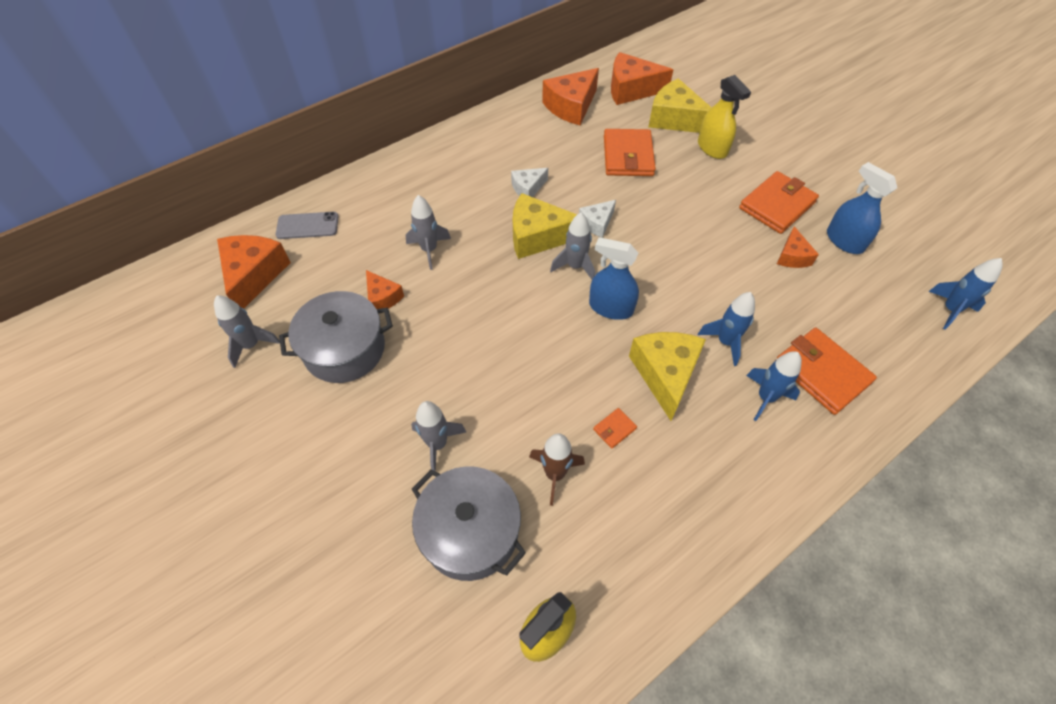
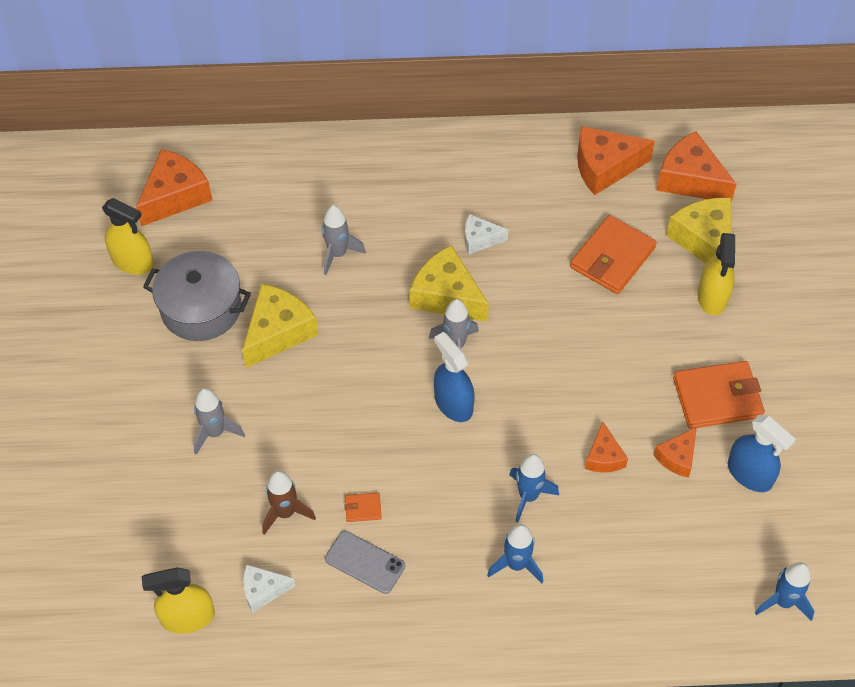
camera: 35 degrees right, 0 degrees up
(251, 345) = (133, 262): grey rocket -> yellow spray bottle
(307, 226) = (251, 170): grey phone -> grey phone (365, 562)
(382, 297) = (264, 278): orange cheese -> orange cheese (604, 457)
(470, 531) = (189, 513): grey pot -> none
(597, 223) = (514, 314): white cheese -> white cheese (263, 590)
(665, 374) = (447, 491): yellow cheese -> yellow cheese (278, 332)
(821, 373) = (590, 576): orange wallet -> none
(844, 241) = (749, 474): blue spray bottle -> blue spray bottle turned 135 degrees clockwise

